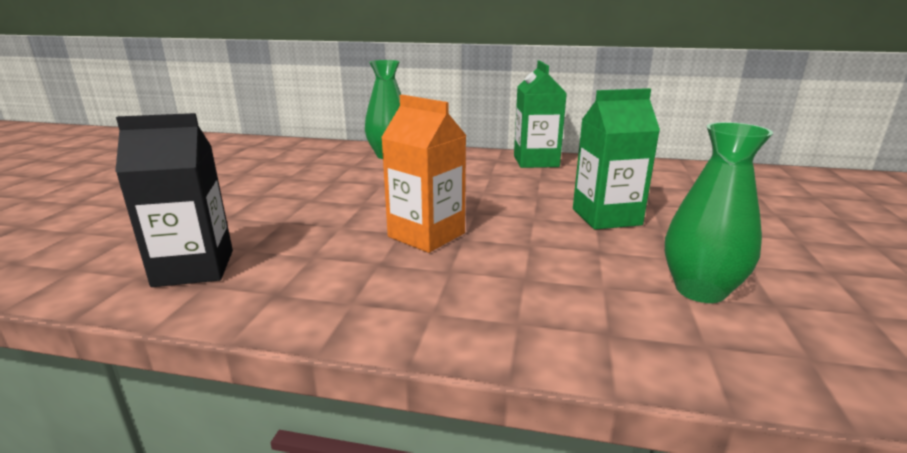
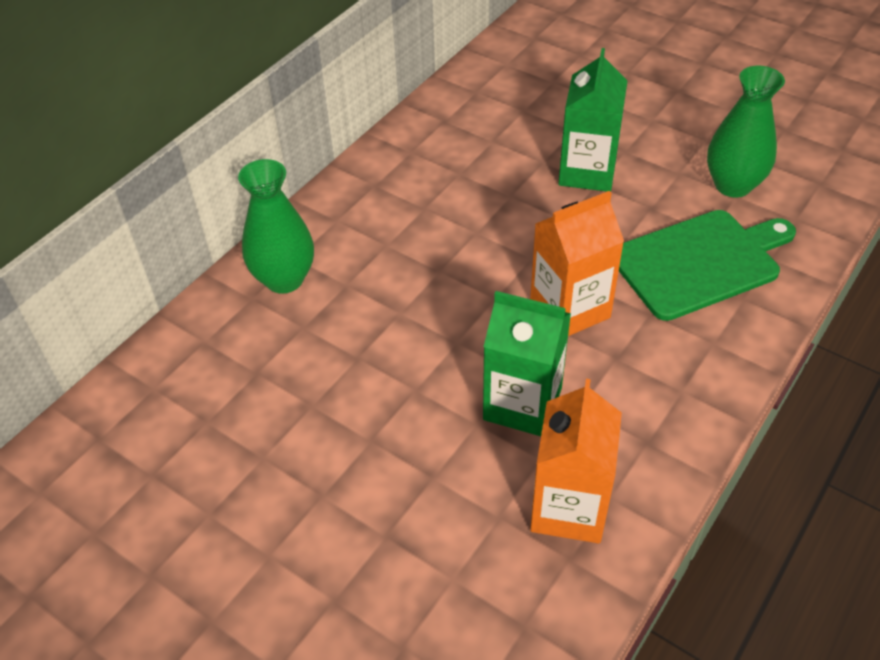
camera: 65 degrees left, 25 degrees up
(194, 268) = (569, 507): black carton -> orange carton
(536, 161) = (402, 154): green carton -> green carton (522, 404)
(548, 287) = (700, 262): none -> green cutting board

